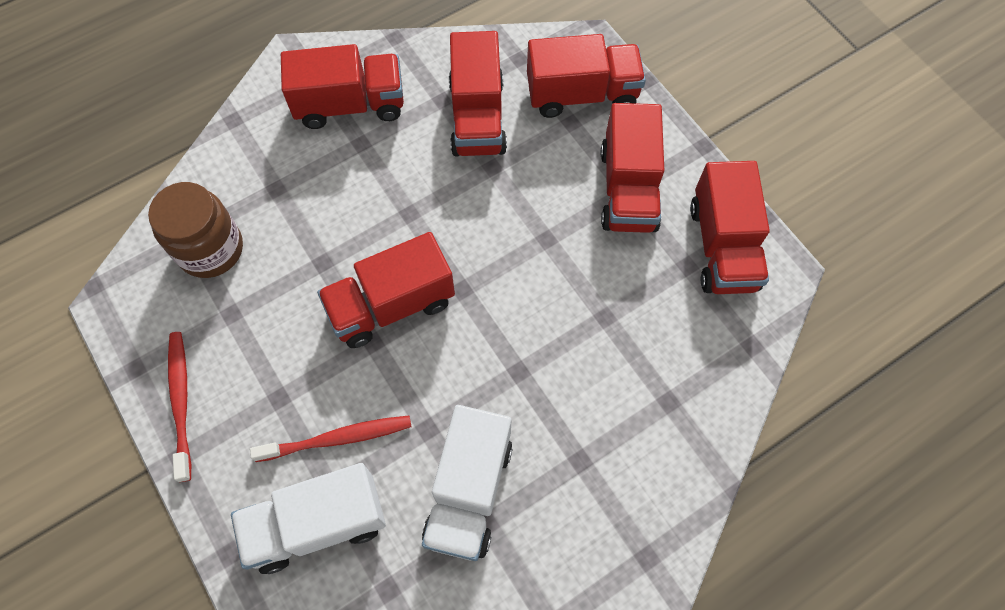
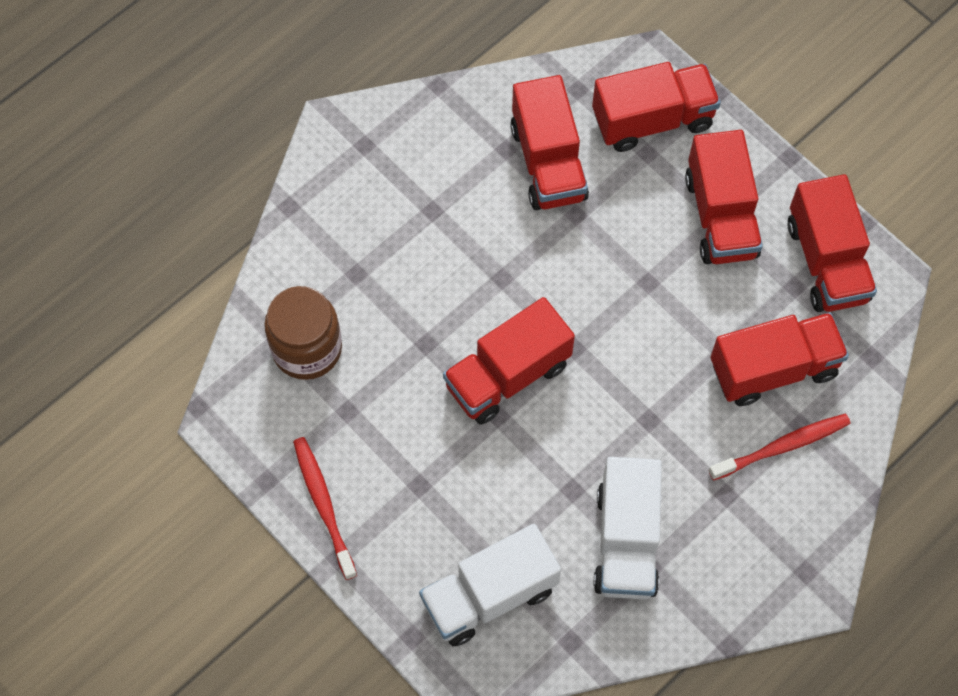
camera: 10 degrees left, 0 degrees up
(338, 438) = (488, 513): red toothbrush -> red toothbrush (782, 446)
(350, 104) = (410, 169): red truck -> red truck (773, 368)

